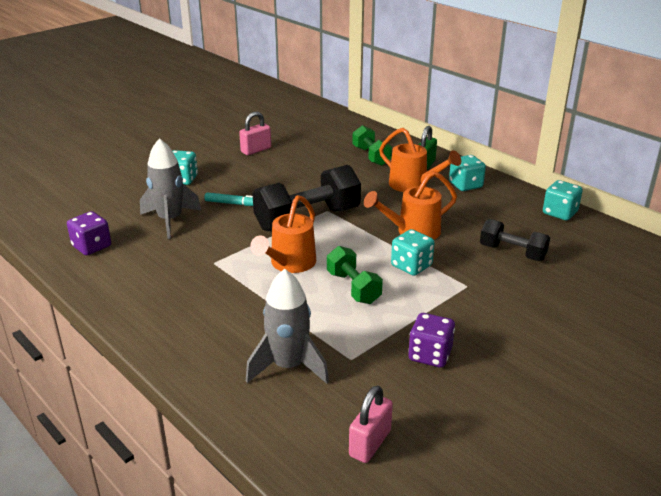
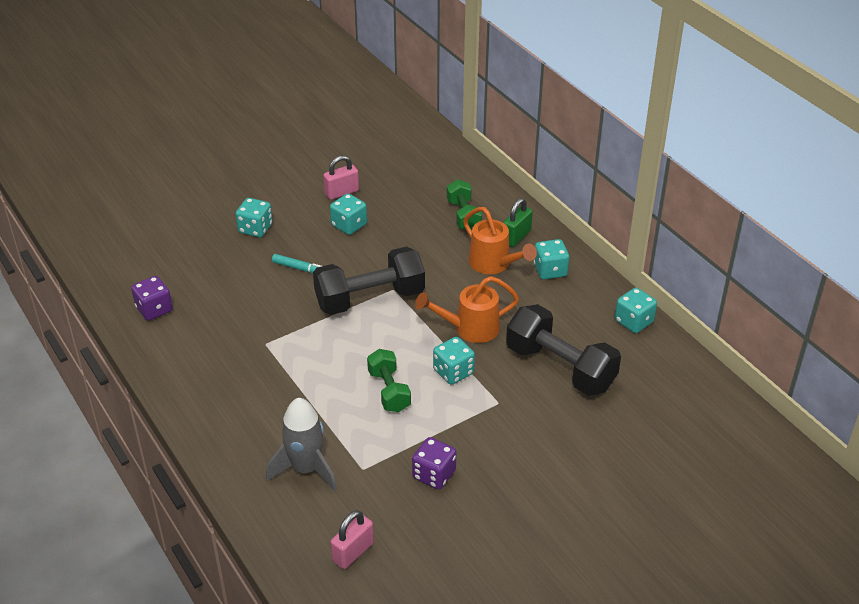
camera: 10 degrees right, 10 degrees up
(170, 220) = (233, 284): grey rocket -> none
(270, 170) = (349, 225): none -> turquoise dice
(289, 264) = (336, 354): orange watering can -> none
(512, 252) = (560, 368): black dumbbell -> black dumbbell, size x1.73

